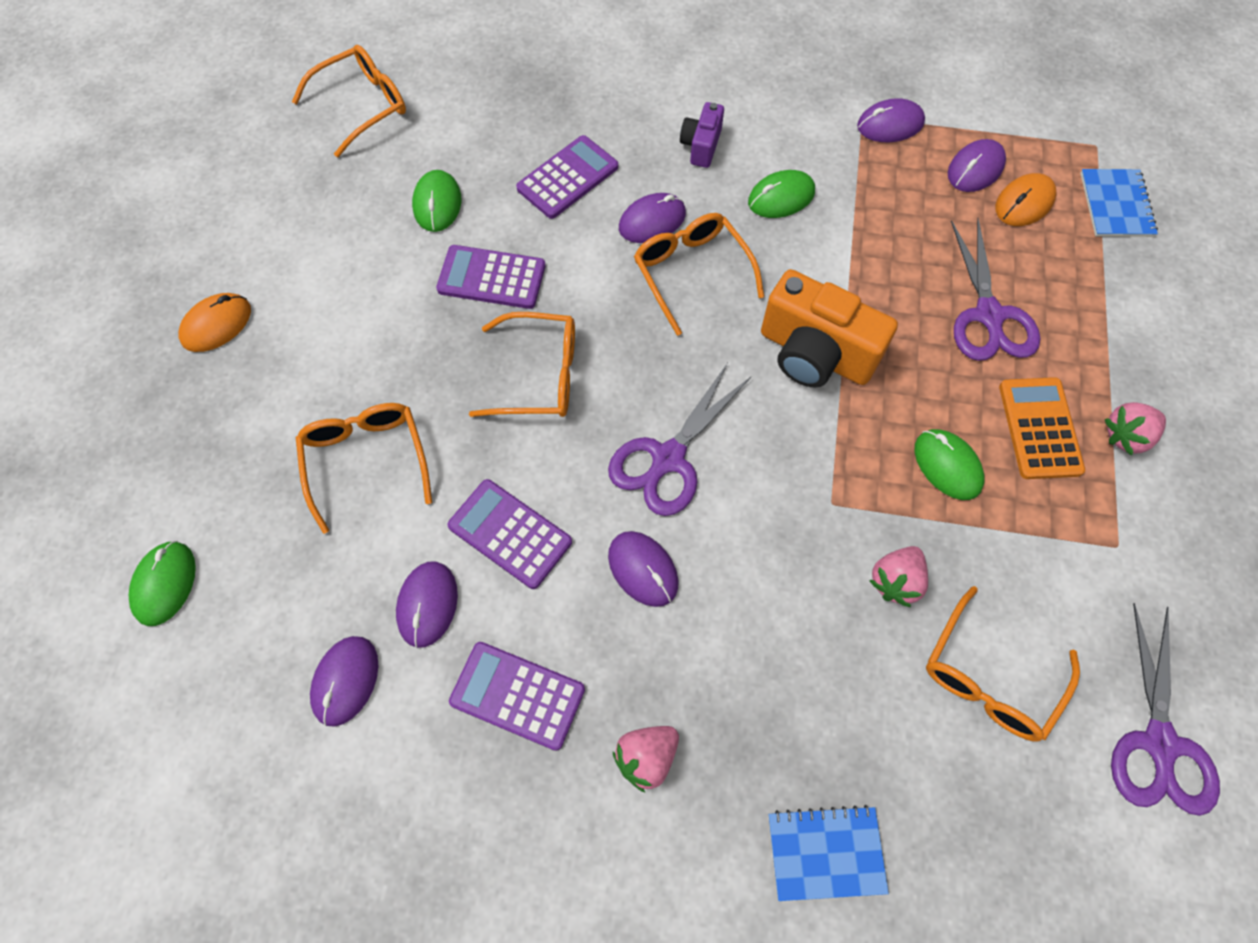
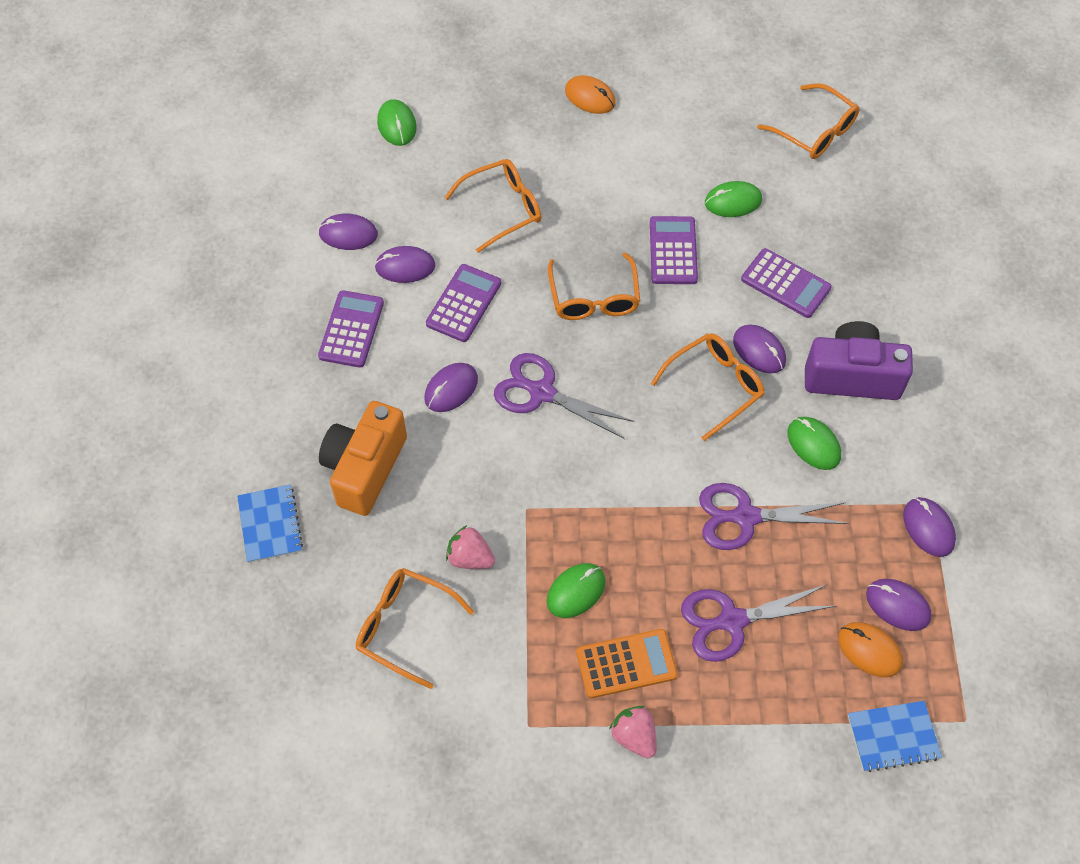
camera: 80 degrees right, 5 degrees down
(165, 584) = (396, 125): green mouse -> green mouse turned 75 degrees clockwise
(646, 757) = (320, 410): pink strawberry -> none
(701, 146) = (851, 376): purple camera -> purple camera, size x1.93
(815, 354) = (658, 485): orange camera -> orange camera (365, 468)
(1159, 744) = (369, 750): purple scissors -> purple scissors (745, 517)

